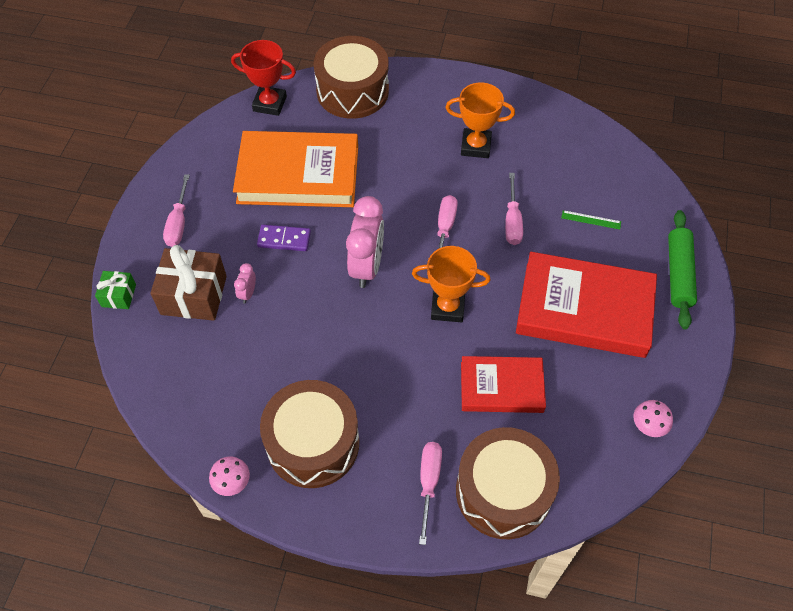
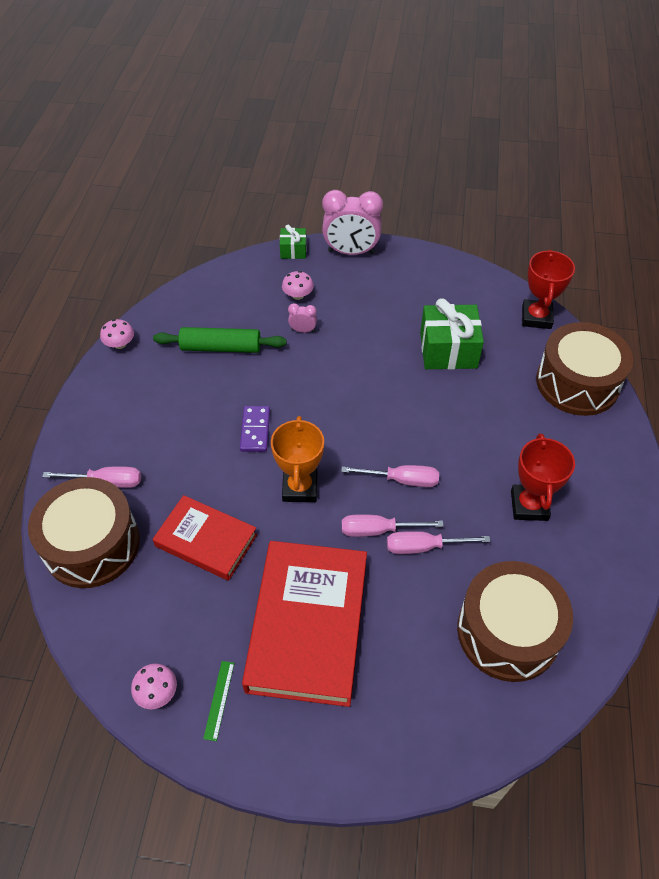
camera: 85 degrees right, 5 degrees down
(178, 223) = (374, 274): pink screwdriver -> pink screwdriver (378, 530)
(194, 295) = (298, 295): brown gift -> pink mushroom
(284, 239) = (366, 348): purple domino -> purple domino (255, 430)
(298, 175) = (448, 350): orange book -> green gift
(313, 443) = (151, 393): brown drum -> brown drum (508, 631)
(366, 266) = (343, 415): pink clock -> pink clock (351, 252)
(475, 146) = (529, 505): orange trophy -> red trophy
(501, 387) = (206, 540): red book -> red book turned 60 degrees counterclockwise
(591, 220) = (441, 636): green ruler -> green ruler (219, 700)
(679, 274) = (372, 745): green rolling pin -> green rolling pin (221, 347)

